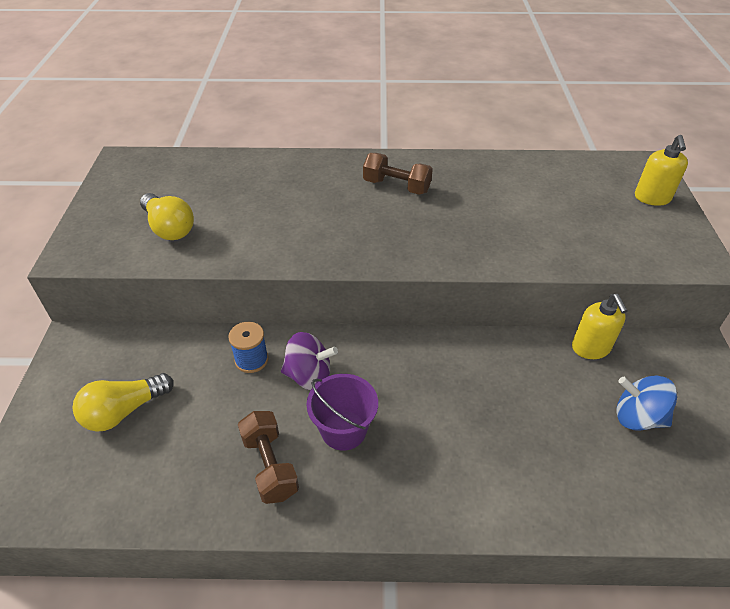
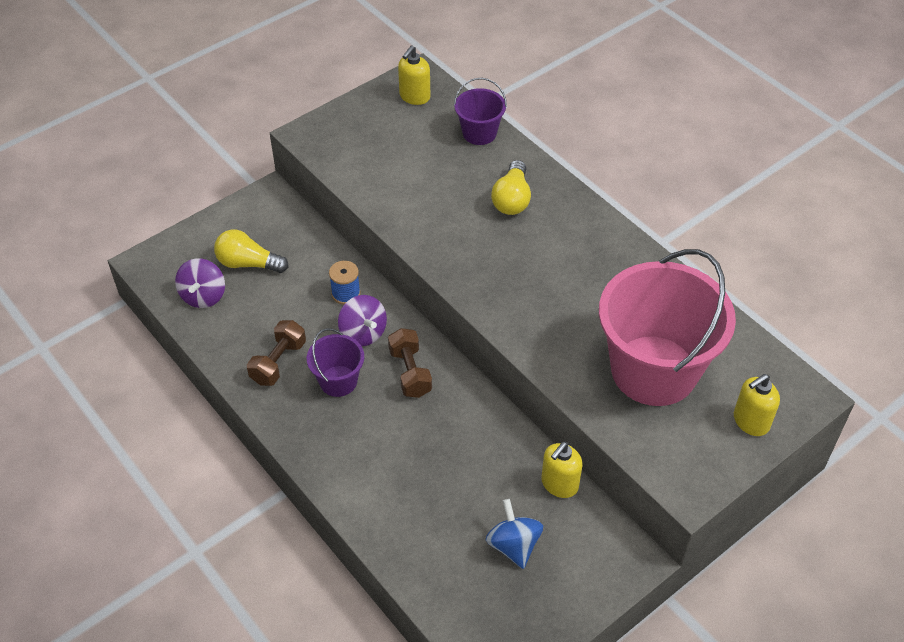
camera: 50 degrees right, 5 degrees up
(111, 478) = (203, 296): none -> purple spinning top
(138, 173) = (414, 97): none -> yellow soap dispenser
(169, 228) = (379, 158): yellow light bulb -> yellow light bulb (512, 199)
(227, 165) = (479, 133): none -> purple bucket
(396, 186) = (568, 246): brown dumbbell -> brown dumbbell (410, 372)
(564, 214) = (653, 370): none -> pink bucket

